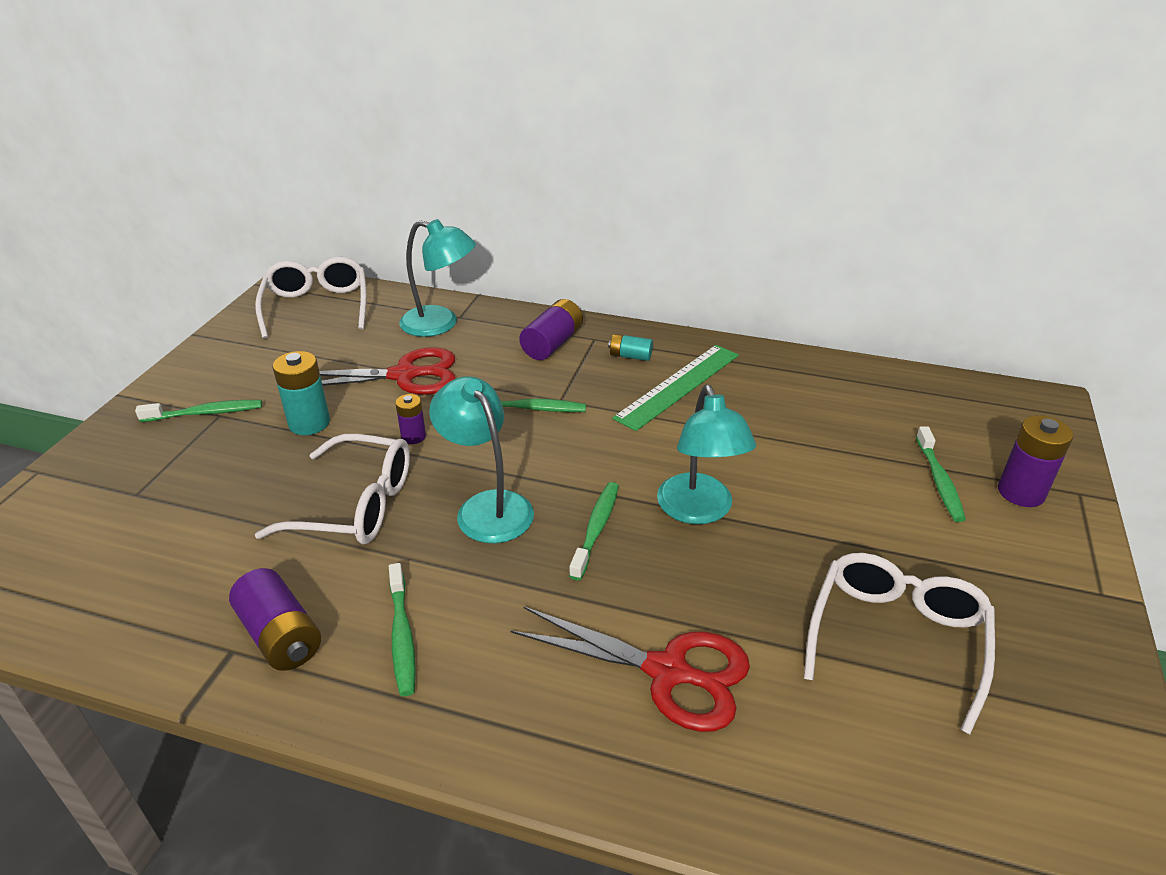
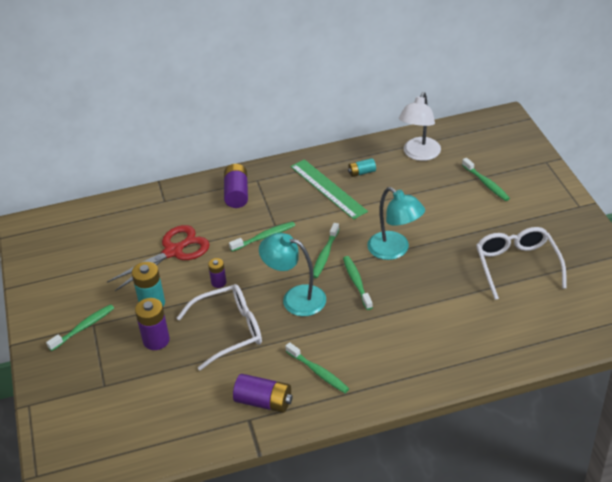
camera: 30 degrees left, 5 degrees up
(317, 307) = (66, 234): white glasses -> none
(440, 324) = (158, 211): turquoise lamp -> none
(588, 468) = (325, 255): none -> green toothbrush
(630, 356) = (287, 182): turquoise battery -> turquoise battery (362, 172)
(667, 672) = (441, 325): red scissors -> none
(678, 386) = (328, 188): green ruler -> green ruler turned 45 degrees counterclockwise
(857, 397) = (419, 154): none -> white lamp
(1021, 492) = (523, 173): purple battery -> purple battery (156, 340)

